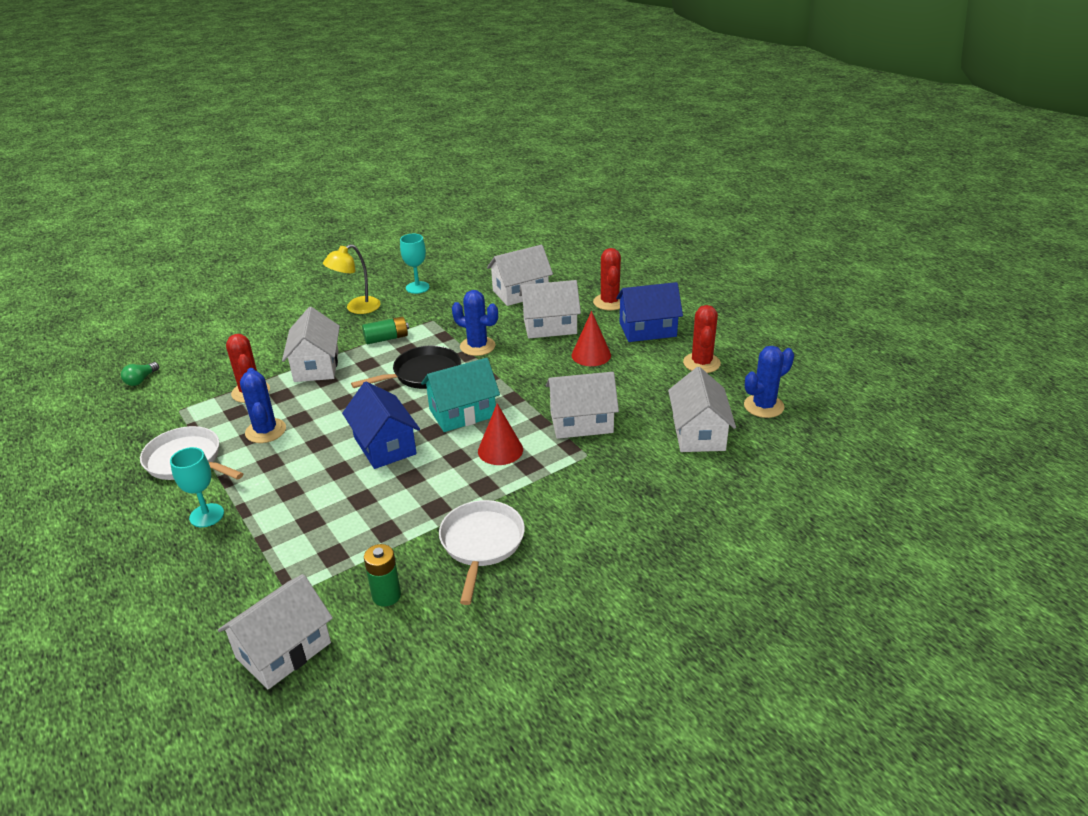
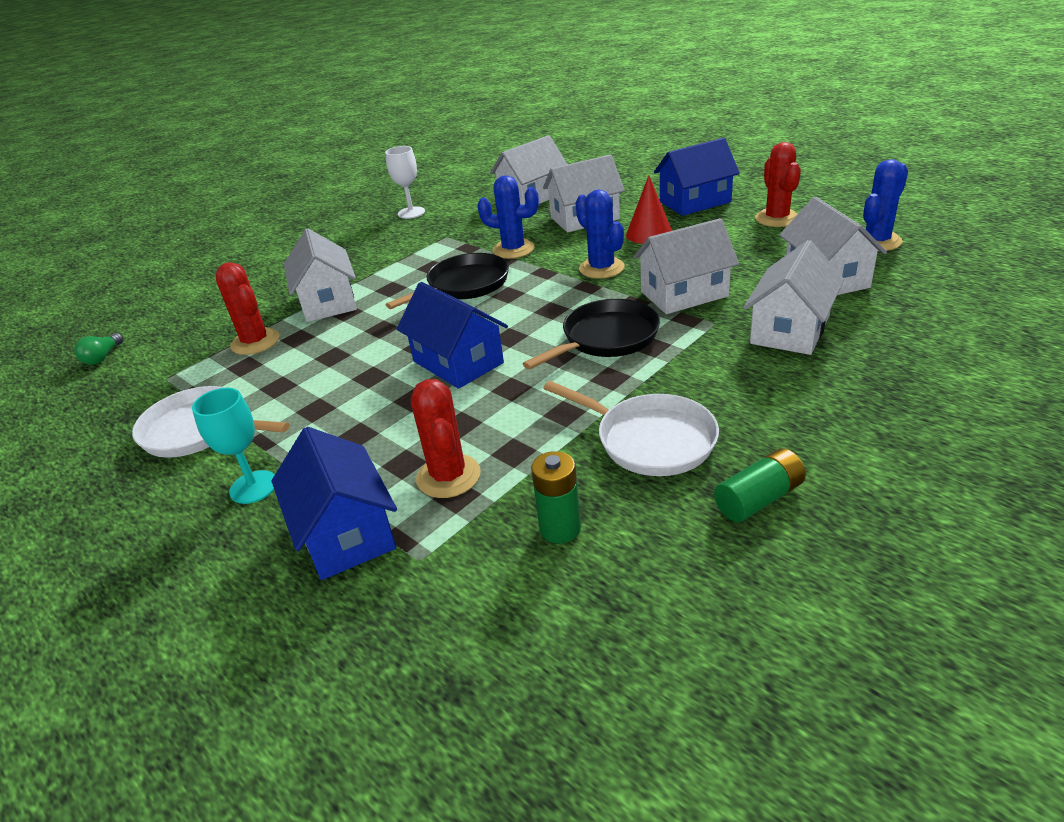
camera: 10 degrees left, 0 degrees up
(251, 564) = (345, 533): none -> blue house
(265, 431) = (294, 377): blue cactus -> blue cactus (601, 268)
(283, 650) = (448, 636): white house -> white house (790, 330)
(357, 308) = (349, 242): yellow lamp -> none
(386, 338) = (401, 262): green battery -> green battery (759, 499)
(417, 287) = (411, 213): turquoise goblet -> white goblet
(462, 413) = (535, 312): turquoise house -> none
(481, 544) = (649, 440): white pan -> white pan turned 135 degrees clockwise
(500, 450) = (606, 338): red cone -> black pan
(609, 302) = (636, 188): red cactus -> red cactus (448, 476)

